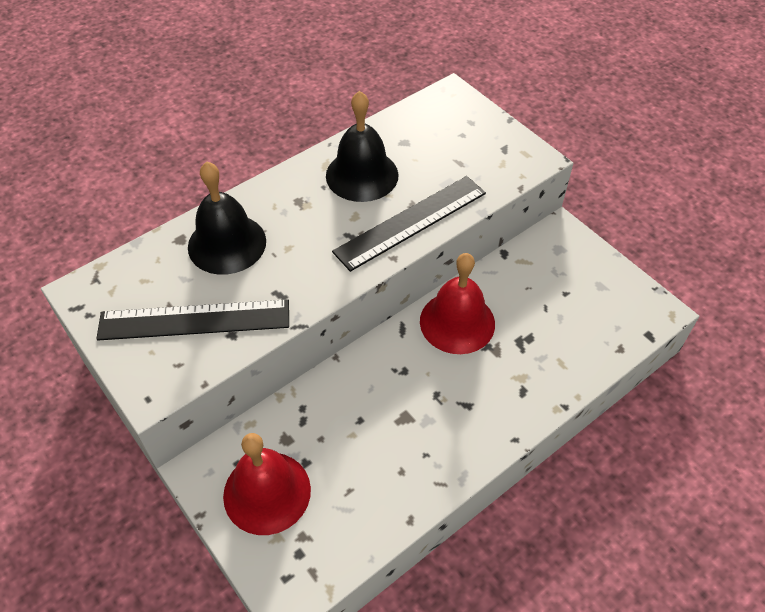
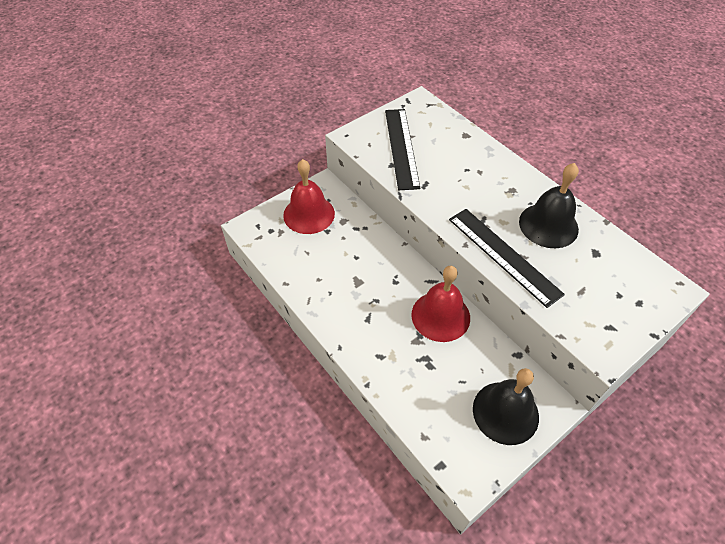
camera: 90 degrees right, 0 degrees up
(227, 243) = (465, 156): black bell -> black bell (505, 412)

